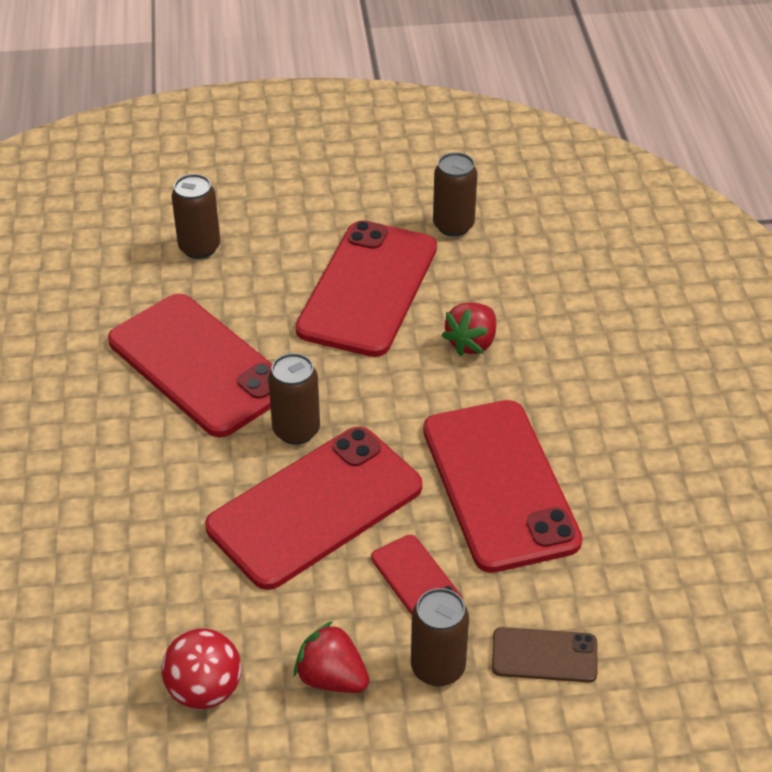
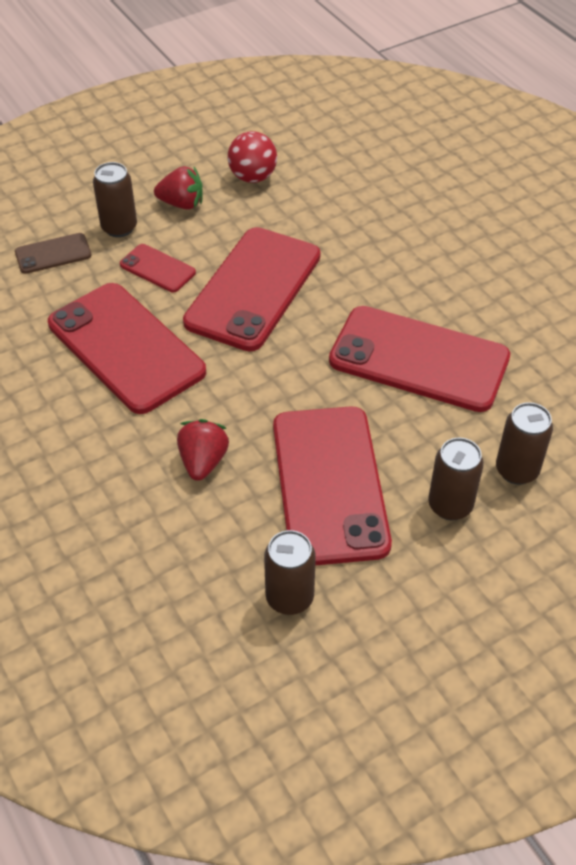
camera: 155 degrees right, 5 degrees up
(296, 430) = (304, 335): brown can -> brown can (450, 505)

